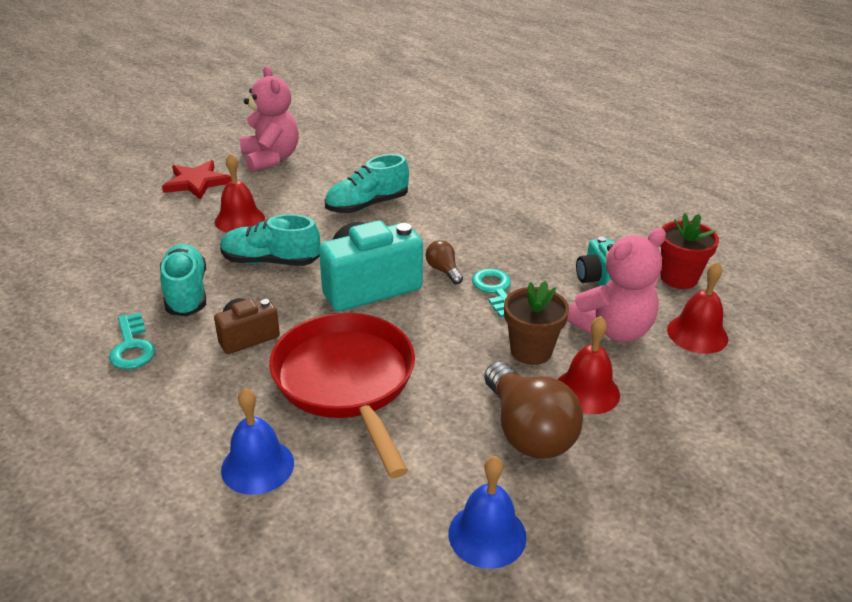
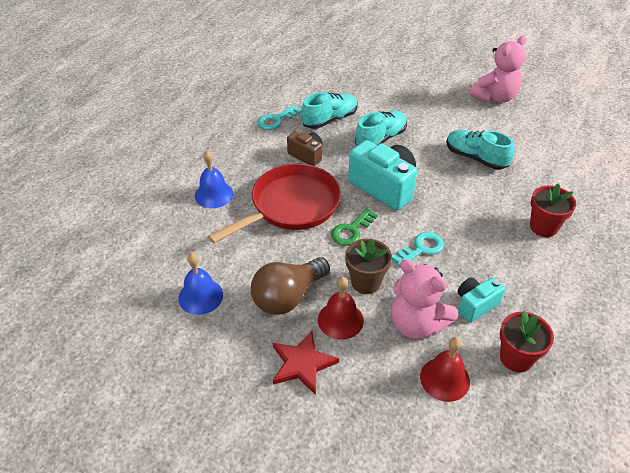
camera: 70 degrees right, 10 degrees up
(196, 182) = (439, 80): red star -> red star (302, 364)
(239, 220) = (413, 111): red bell -> none
(271, 261) = (380, 139): turquoise shoe -> turquoise shoe turned 60 degrees clockwise
(432, 337) = (351, 230): none -> green key
(443, 270) = (426, 217): brown light bulb -> none
(505, 201) = (543, 227): none -> red flower pot

